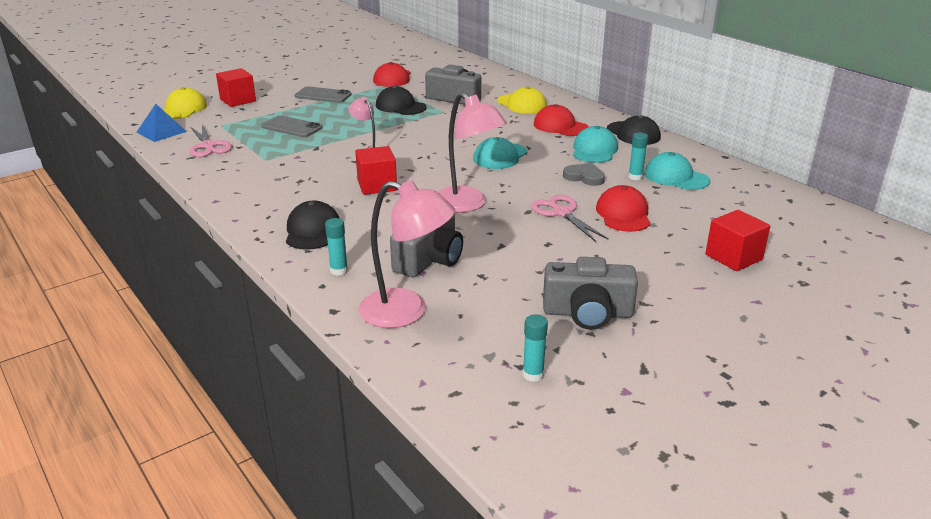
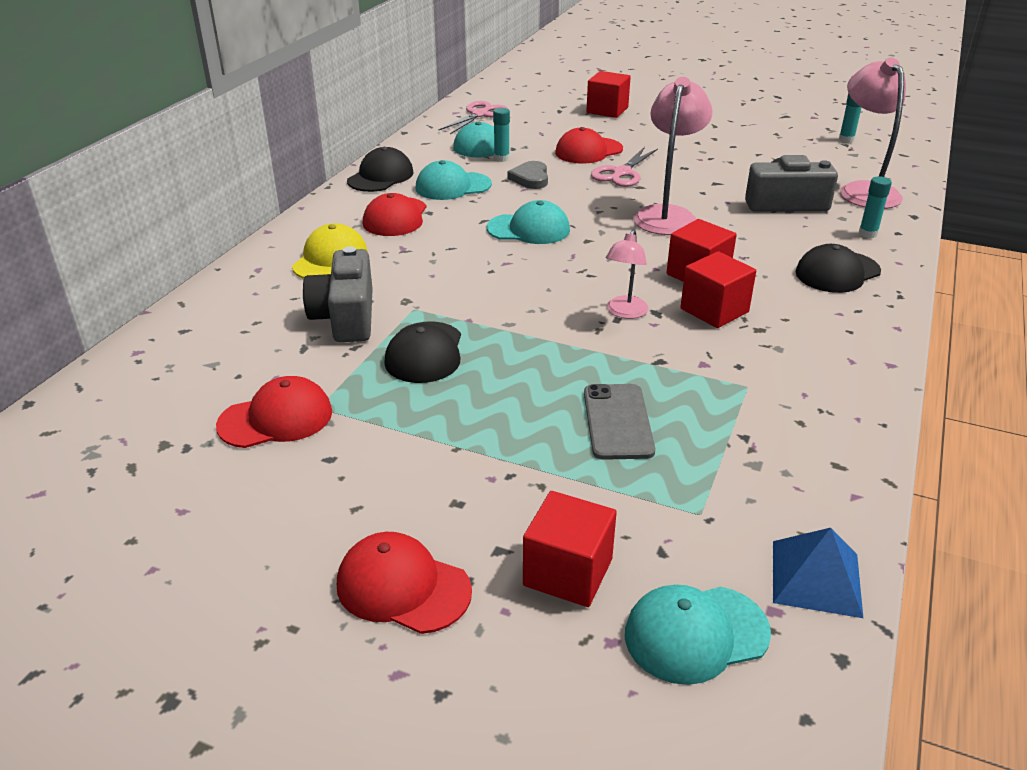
camera: 120 degrees left, 5 degrees up
(182, 109) = (696, 634): yellow cap -> turquoise cap
(208, 146) = (785, 471): pink scissors -> pink scissors (479, 115)
(275, 81) = (403, 587): none -> red cap
(323, 95) = (440, 461): grey phone -> none
(335, 176) = (714, 310): none -> red cube
(587, 313) = (756, 138): grey camera -> none

